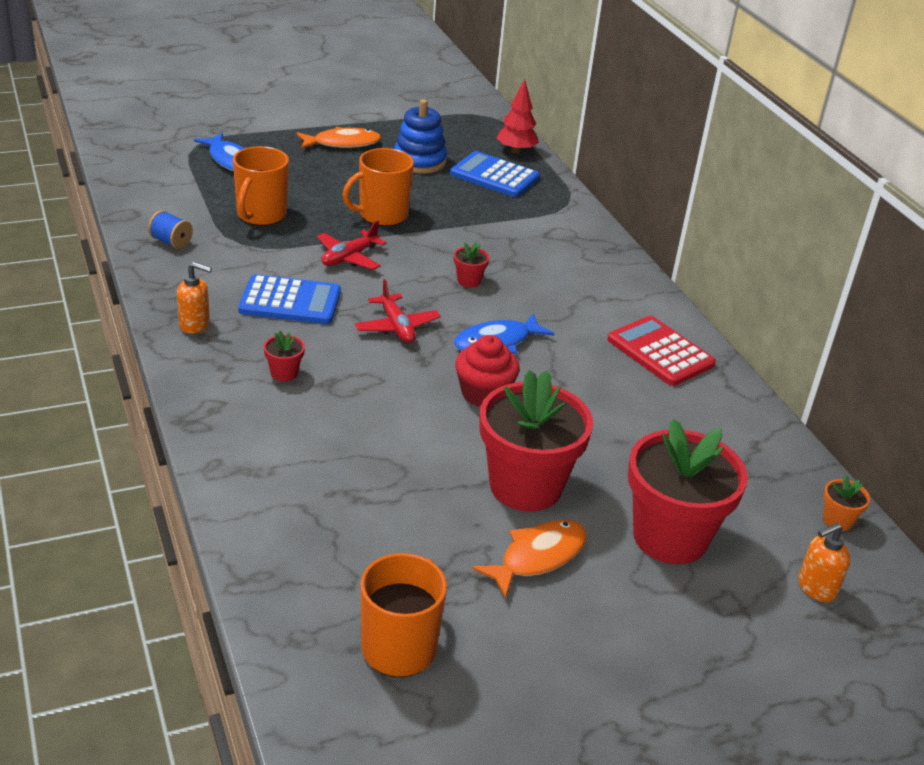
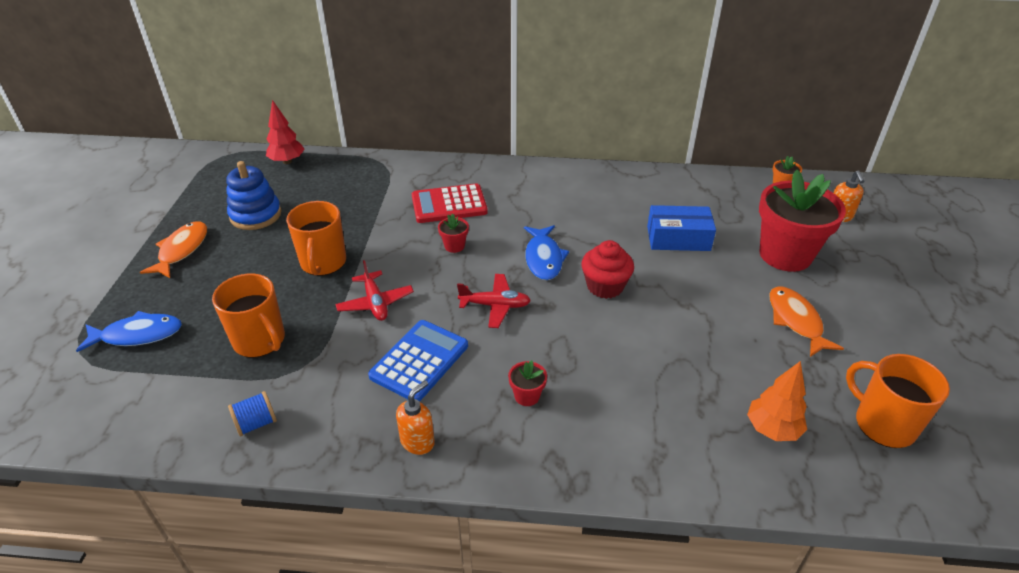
camera: 60 degrees left, 5 degrees up
(337, 551) = (772, 429): none -> orange tree
(494, 176) = (314, 184): blue calculator -> none
(525, 486) = (719, 301): red flower pot -> none
(622, 437) = (678, 238): none -> blue box
(660, 352) = (592, 189): red calculator -> red calculator (449, 204)

